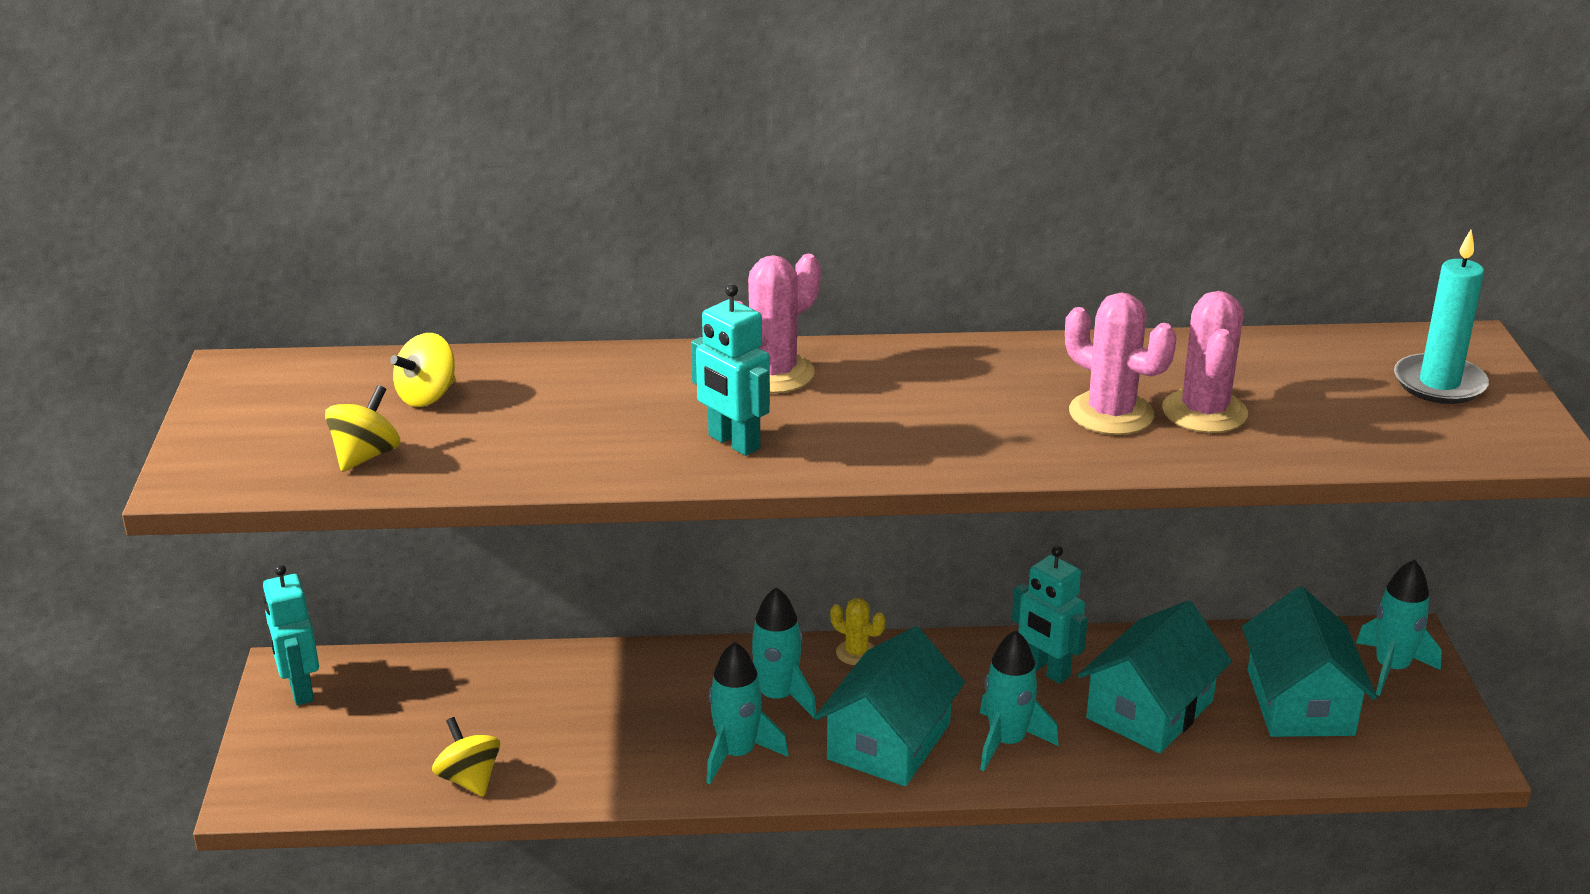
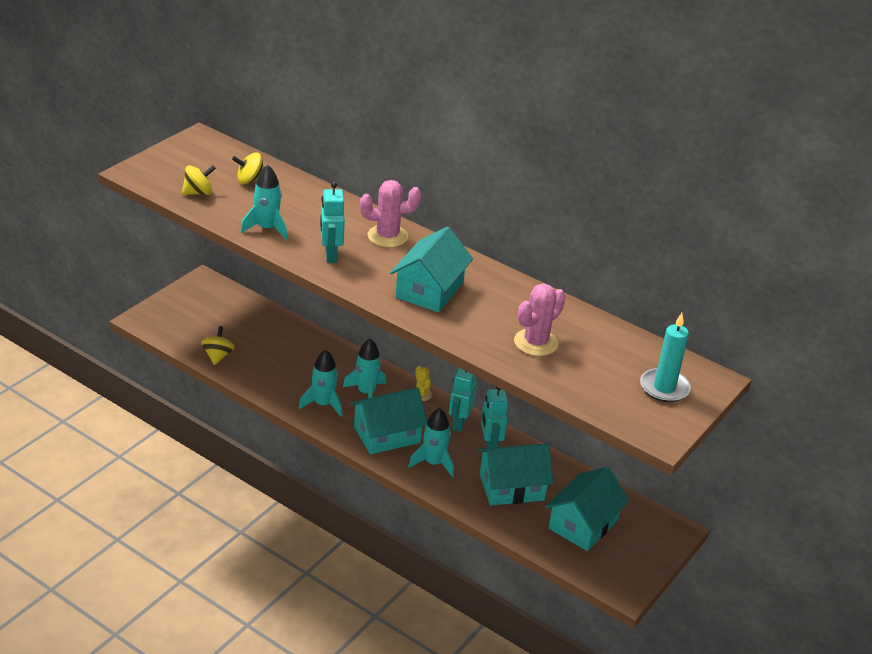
camera: 35 degrees right, 5 degrees up
(300, 690) = (200, 290): turquoise robot -> turquoise robot (459, 423)
(954, 417) = (429, 290): none -> turquoise house
(1111, 414) = (495, 322): pink cactus -> none
(1391, 668) = (648, 537): turquoise rocket -> turquoise rocket (267, 228)

